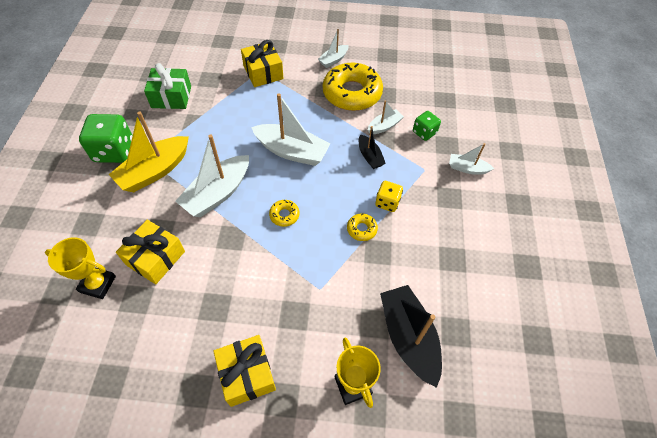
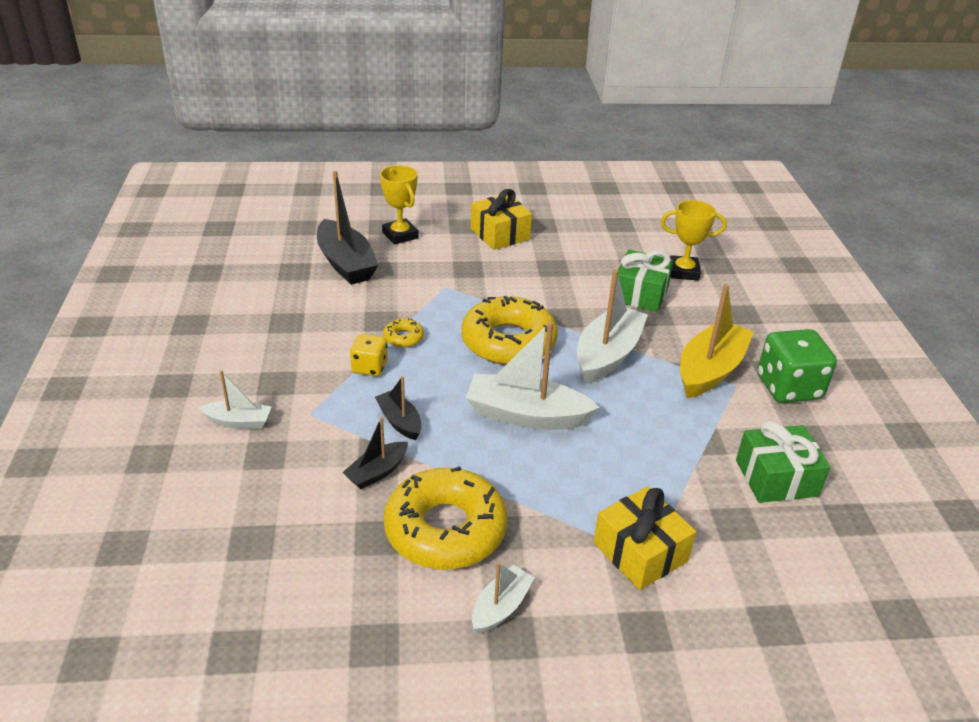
camera: 170 degrees right, 20 degrees down
(155, 258) = (640, 294): yellow gift -> green gift
(284, 215) = (508, 342): yellow donut -> yellow donut, size x2.37
(384, 126) = (377, 472): white boat -> black boat
(424, 132) = (303, 470): green dice -> none

